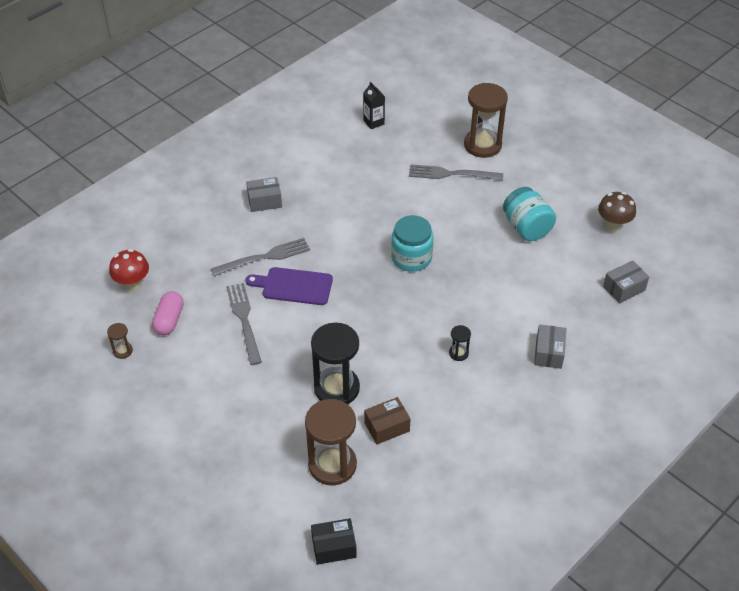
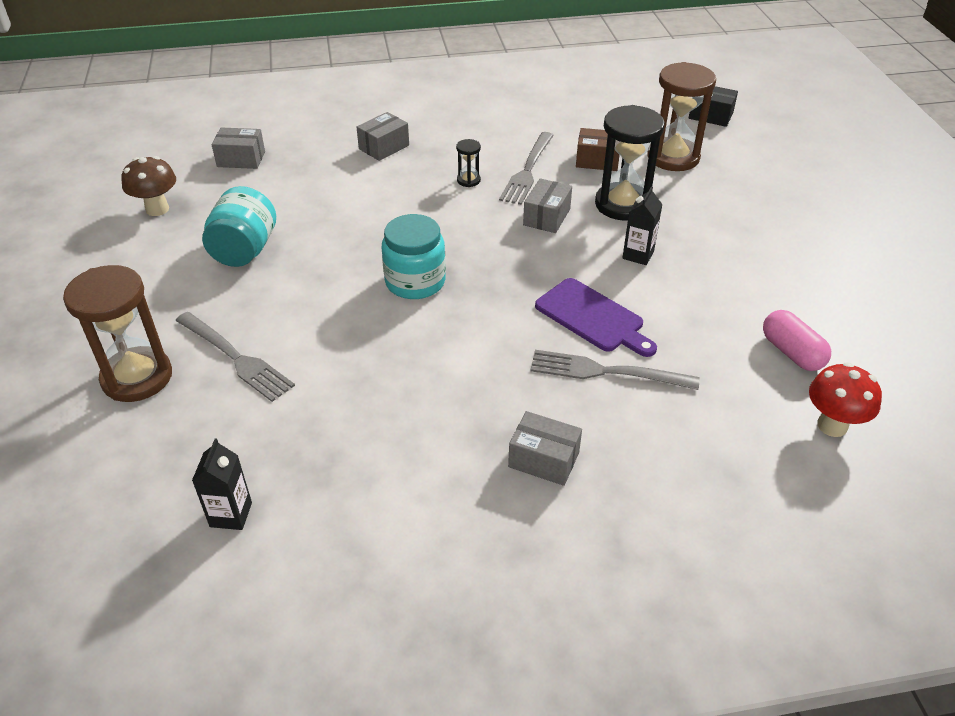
camera: 145 degrees left, 5 degrees down
(122, 351) = (873, 344): brown hourglass -> none
(169, 320) = (792, 352): pink capsule -> pink capsule turned 75 degrees counterclockwise
(244, 320) = (686, 309): grey fork -> grey fork (527, 171)
(297, 347) = (638, 255): none -> black carton
(378, 348) = (546, 217): none -> grey box

